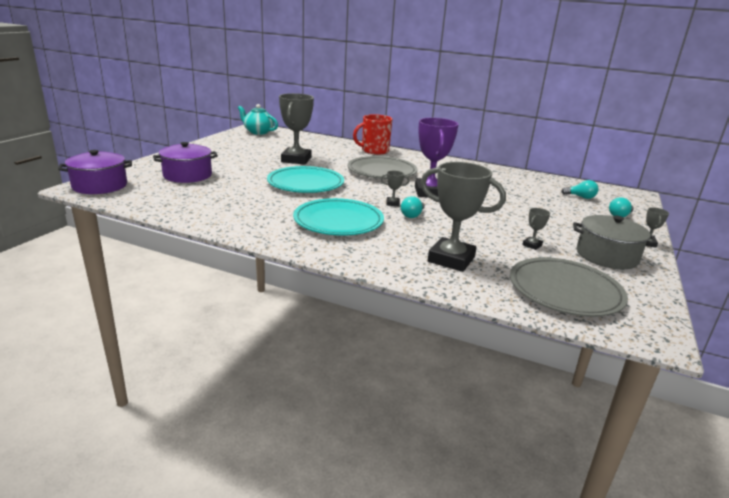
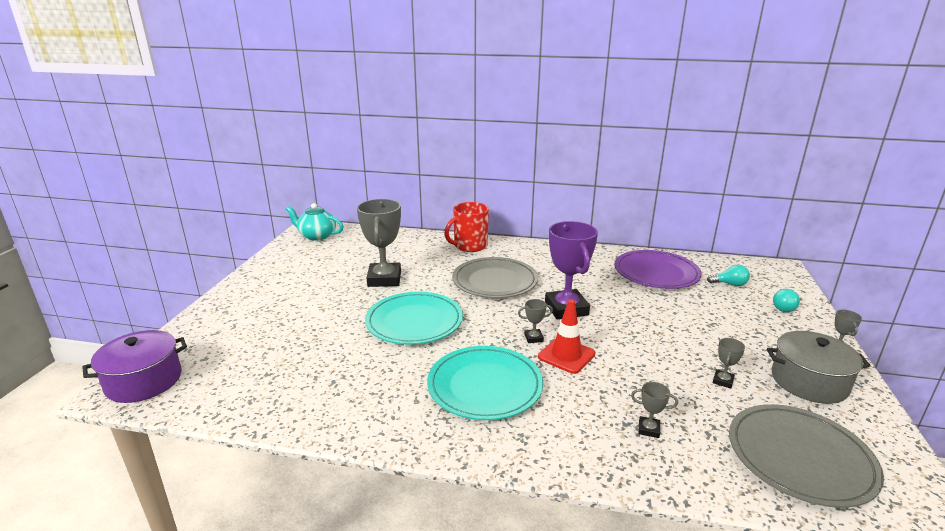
camera: 10 degrees left, 0 degrees up
(187, 175) = (257, 335): purple pot -> none
(412, 215) = (566, 355): turquoise light bulb -> red traffic cone
(451, 259) = (648, 429): grey trophy -> grey trophy, size x0.42
(520, 183) = (656, 273): none -> purple plate

